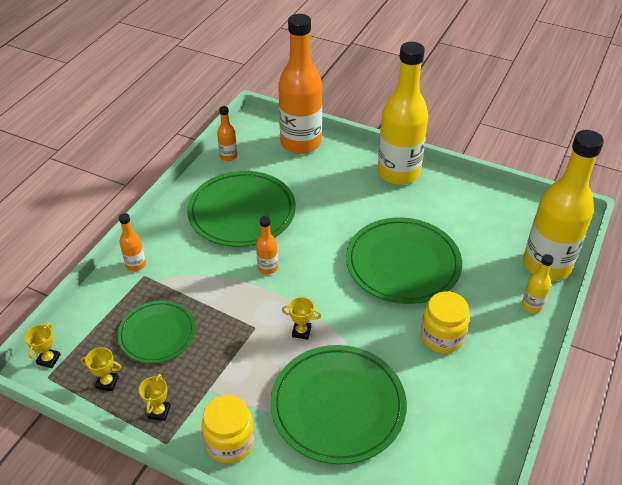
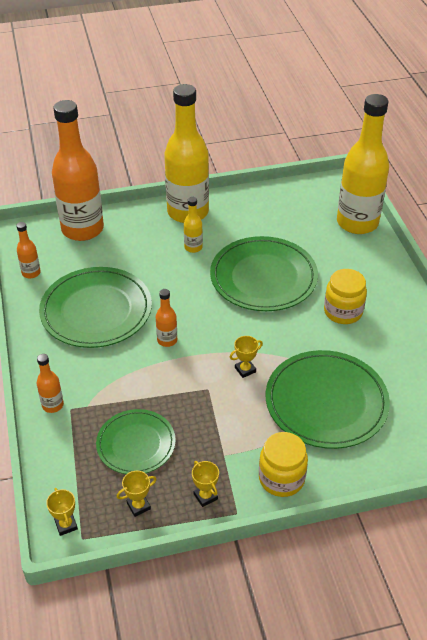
camera: 40 degrees left, 0 degrees up
(532, 306) = (376, 256): yellow bottle -> yellow bottle (193, 247)

